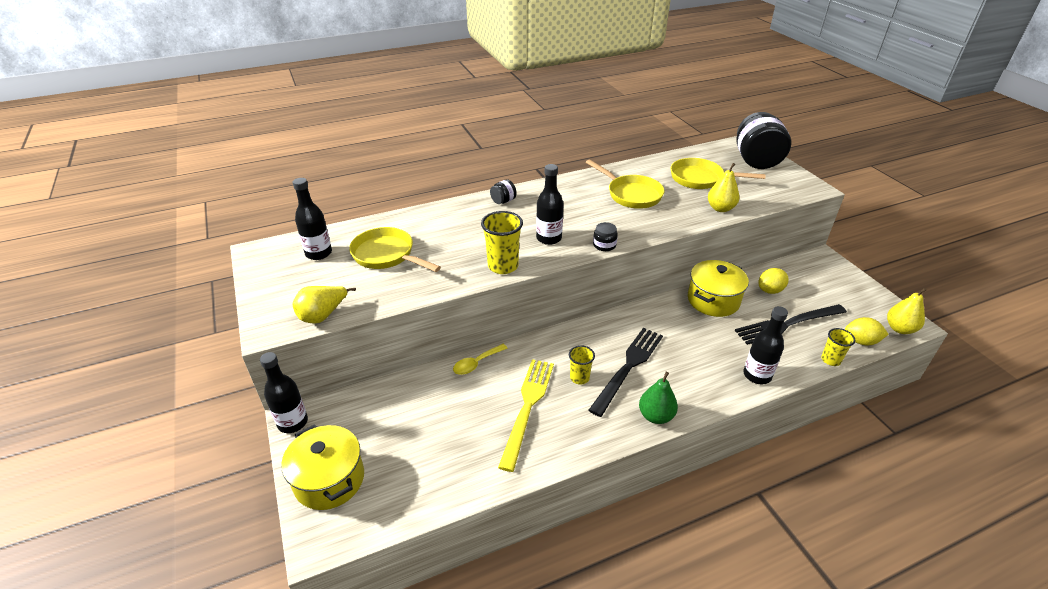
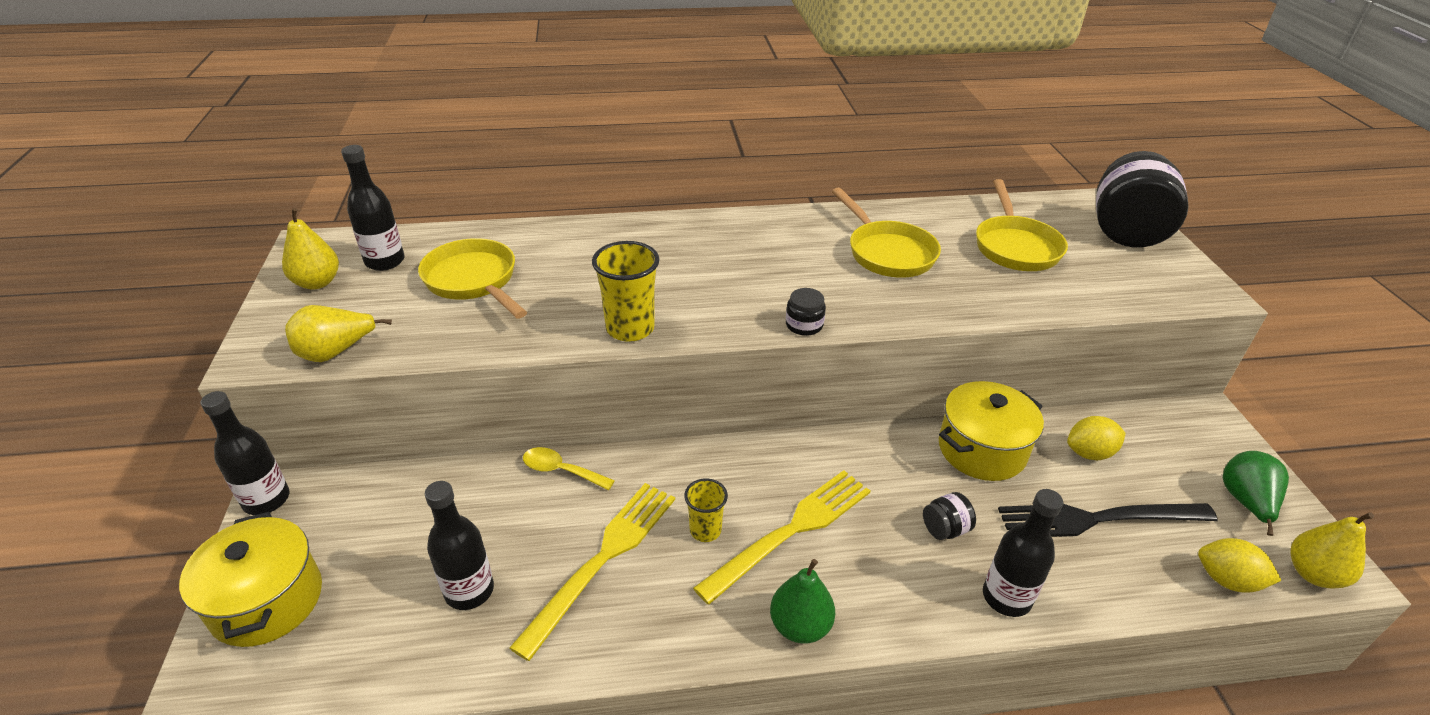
camera: 15 degrees right, 0 degrees up
(476, 363) = (561, 470): yellow spoon -> yellow spoon turned 45 degrees clockwise
(503, 201) = (684, 230): black jar -> black jar (945, 529)
(549, 238) = (722, 298): black bottle -> black bottle (469, 591)
(628, 366) = (792, 530): black fork -> yellow fork
(700, 179) = (1015, 246): yellow pan -> yellow pan turned 120 degrees counterclockwise
(720, 208) = (1027, 300): yellow pear -> yellow pear (317, 283)
(830, 360) = (1155, 601): yellow cup -> none
(856, 300) = (1245, 503): none -> green pear

